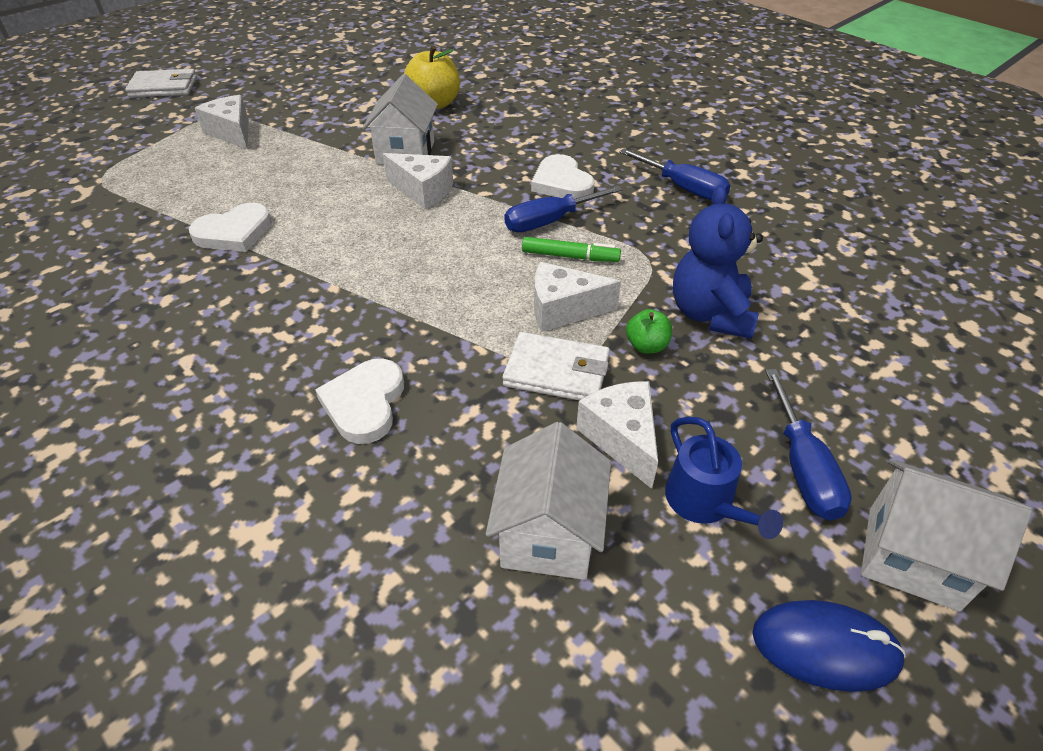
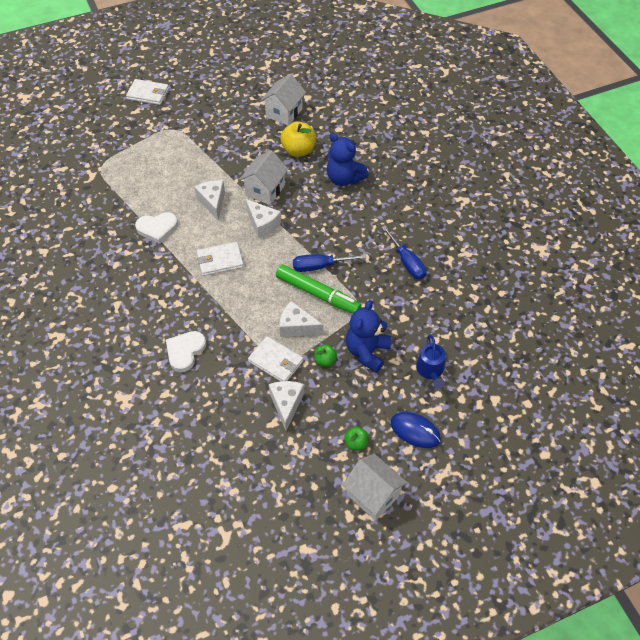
camera: 20 degrees right, 10 degrees up
(232, 133) = (176, 147): white cheese -> white cheese (212, 202)
(371, 251) = (220, 260): none -> white wallet
(521, 119) = (344, 178): none -> blue teddy bear
(548, 534) = (234, 436): white house -> white house (284, 113)
(561, 183) = (340, 239): white heart -> none
(570, 256) = (317, 294): green marker -> green marker, size x1.75
(704, 502) = (304, 444): blue watering can -> blue watering can (430, 370)
(802, 467) = (356, 443): blue screwdriver -> green apple
(825, 647) = (313, 514): blue mouse -> blue mouse (415, 431)

